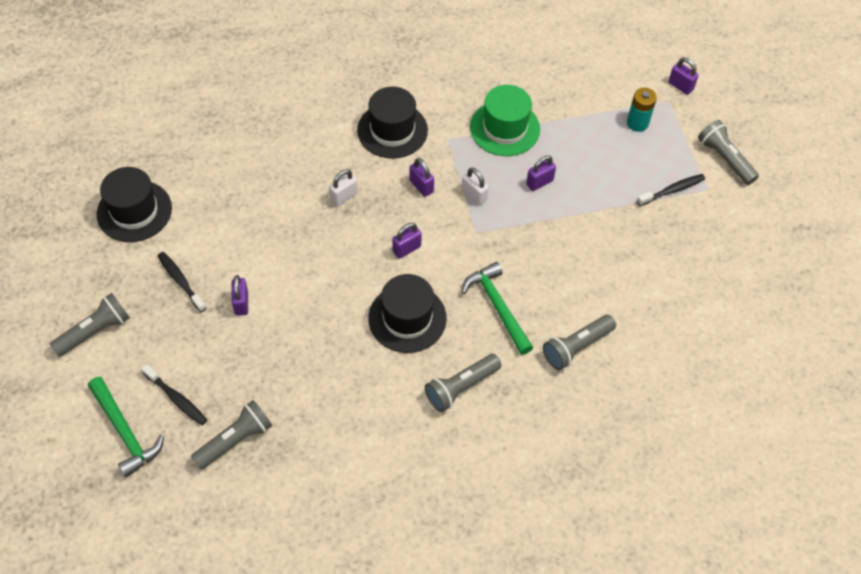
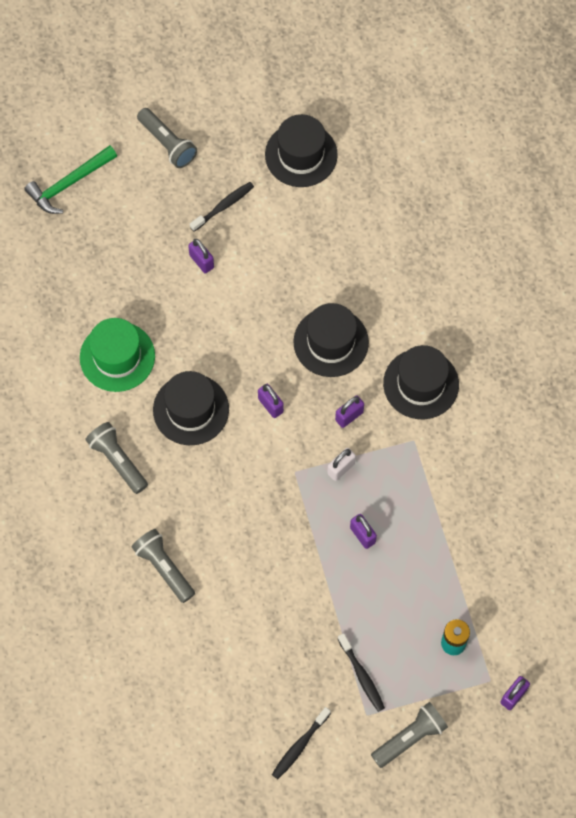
camera: 90 degrees right, 10 degrees up
(176, 398) = (101, 220): black toothbrush -> black toothbrush (299, 746)
(235, 440) = (62, 272): grey flashlight -> none
(241, 303) = (201, 261): purple padlock -> purple padlock turned 60 degrees clockwise
(344, 197) = (331, 342): white padlock -> black hat
(497, 307) = (207, 493): green hammer -> none
(505, 128) = (433, 499): green hat -> green hat (117, 357)

